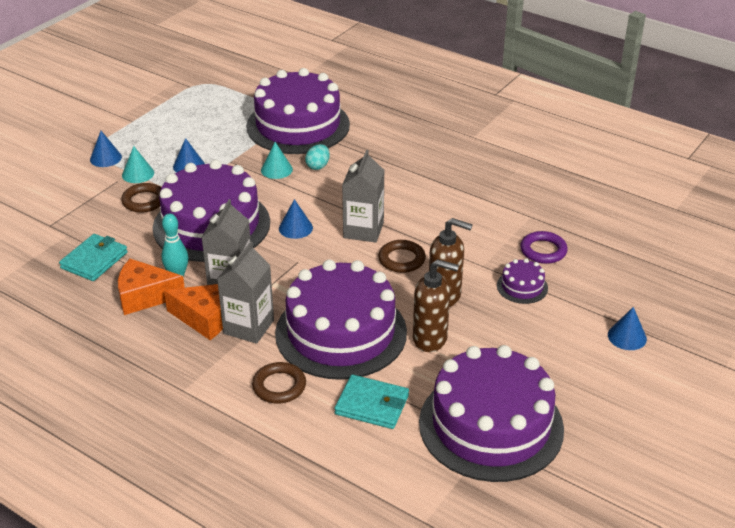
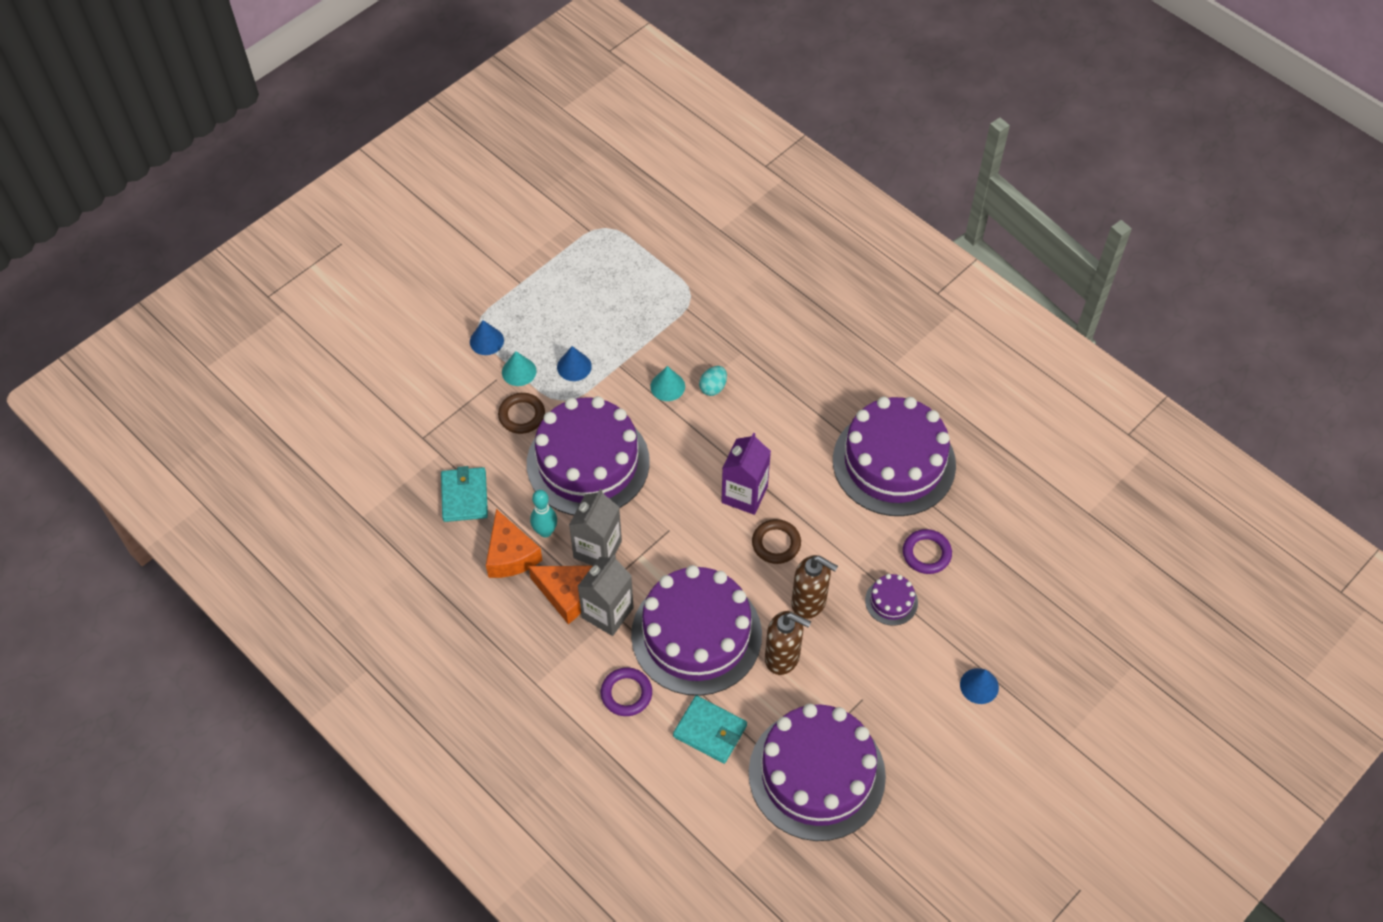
camera: 10 degrees right, 20 degrees up
(94, 260) = (464, 496): turquoise wallet -> turquoise wallet turned 45 degrees counterclockwise
(145, 296) = (510, 555): orange cheese -> orange cheese turned 120 degrees counterclockwise
(279, 386) = (626, 693): brown ring -> purple ring
(295, 228) = (674, 480): blue cone -> none
(298, 125) = (702, 316): purple cake -> purple cake (894, 462)
(363, 230) = (744, 494): grey carton -> purple carton

